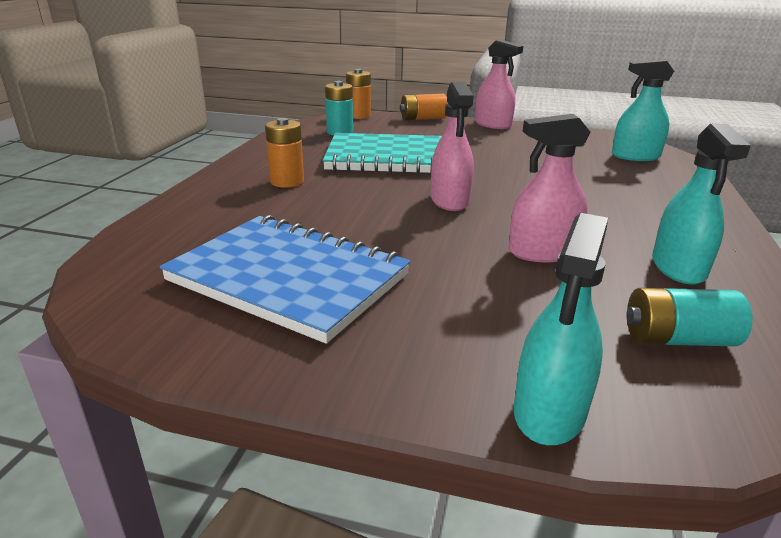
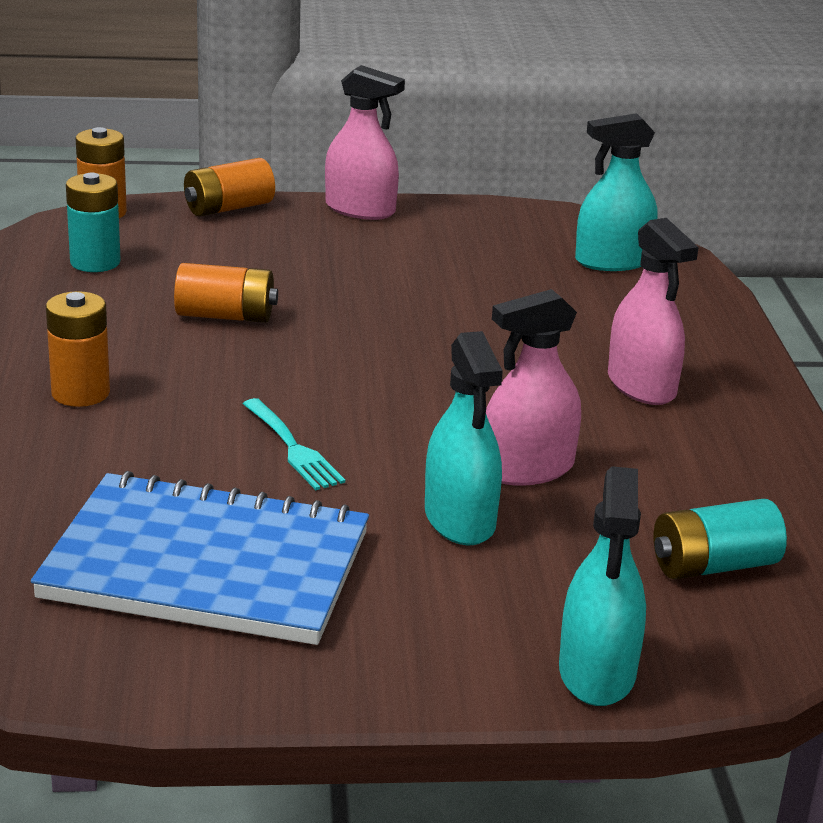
camera: 20 degrees left, 0 degrees up
(390, 221) = (293, 448): none -> turquoise fork
(392, 158) = (225, 316): turquoise notebook -> orange battery
(450, 200) = (363, 395): pink spray bottle -> pink spray bottle (641, 386)
(678, 267) = (702, 465): turquoise spray bottle -> turquoise spray bottle (460, 519)

